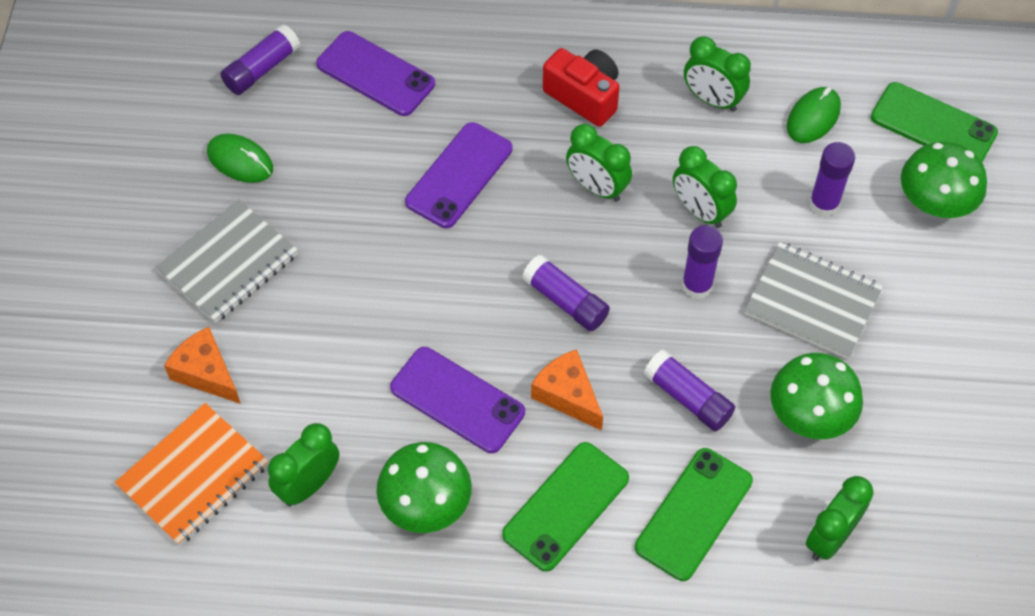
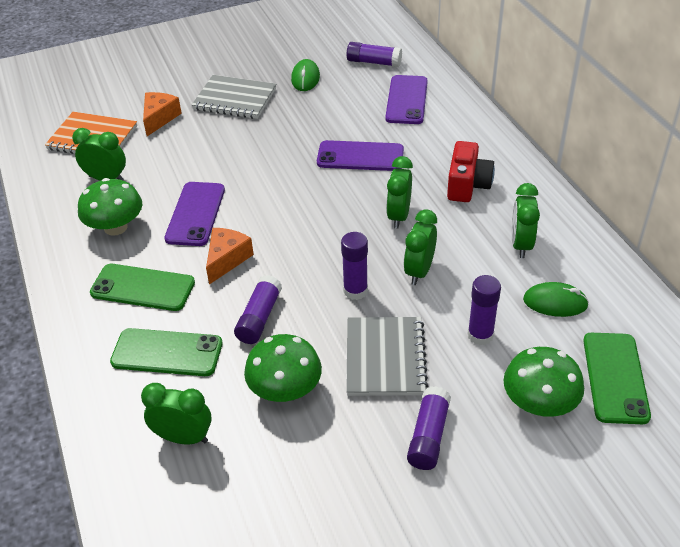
camera: 65 degrees right, 15 degrees down
(565, 301) = (298, 233): purple glue stick -> purple glue stick (428, 436)

